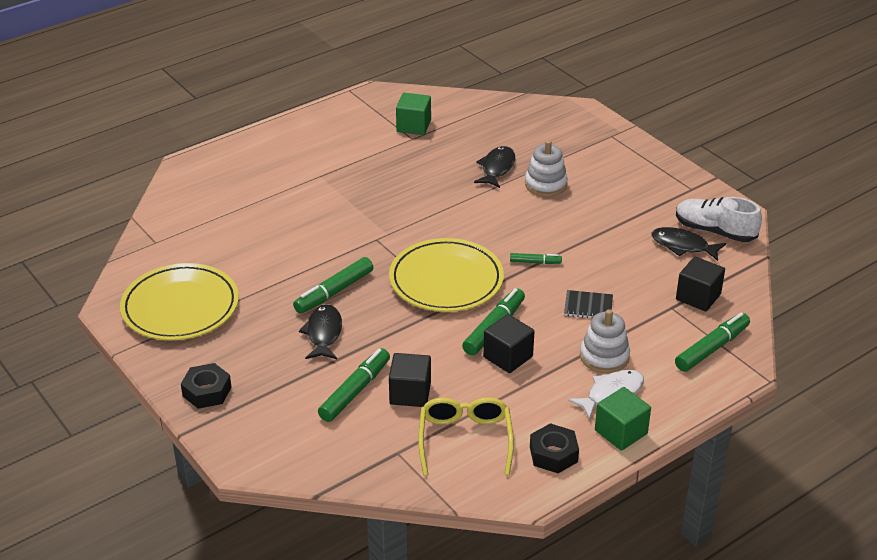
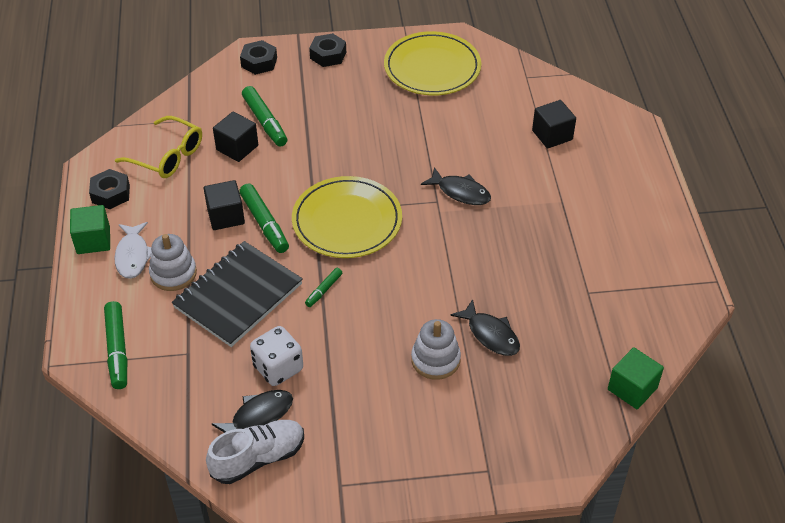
camera: 120 degrees right, 10 degrees up
(257, 442) = (259, 62): none -> black nut
(323, 333) = (340, 128): black fish -> black fish (460, 192)
(334, 292) = (385, 151): green marker -> none
(413, 126) = (612, 303): green cube -> green cube (632, 388)
(588, 306) = (238, 296): black notebook -> black notebook, size x2.27
(633, 254) = (278, 368): none -> white dice
(698, 297) = (183, 381): black cube -> black cube (552, 135)

